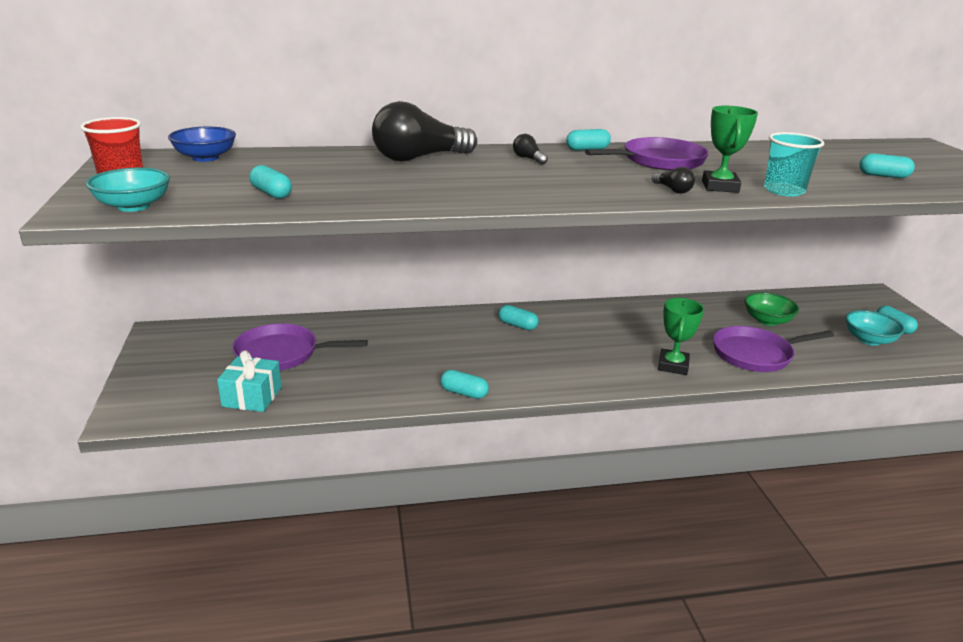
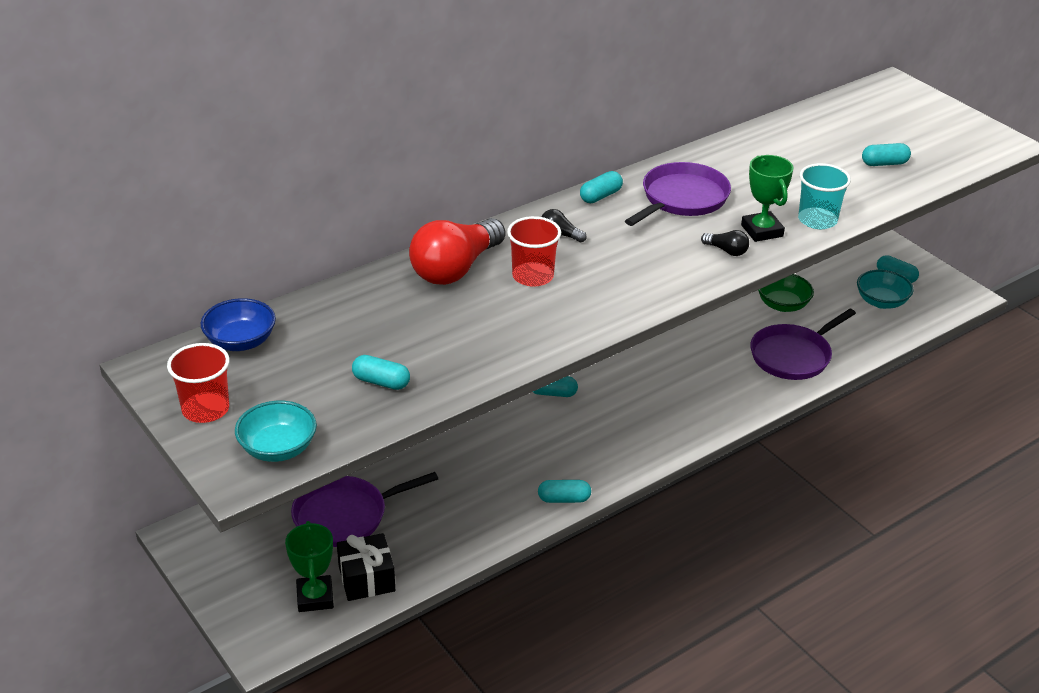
camera: 25 degrees left, 10 degrees up
(252, 397) = (366, 578): turquoise gift -> black gift
(419, 158) = (455, 269): black light bulb -> red light bulb
(477, 171) = (533, 276): none -> red cup
(673, 365) = (729, 396): green trophy -> green trophy (315, 597)

